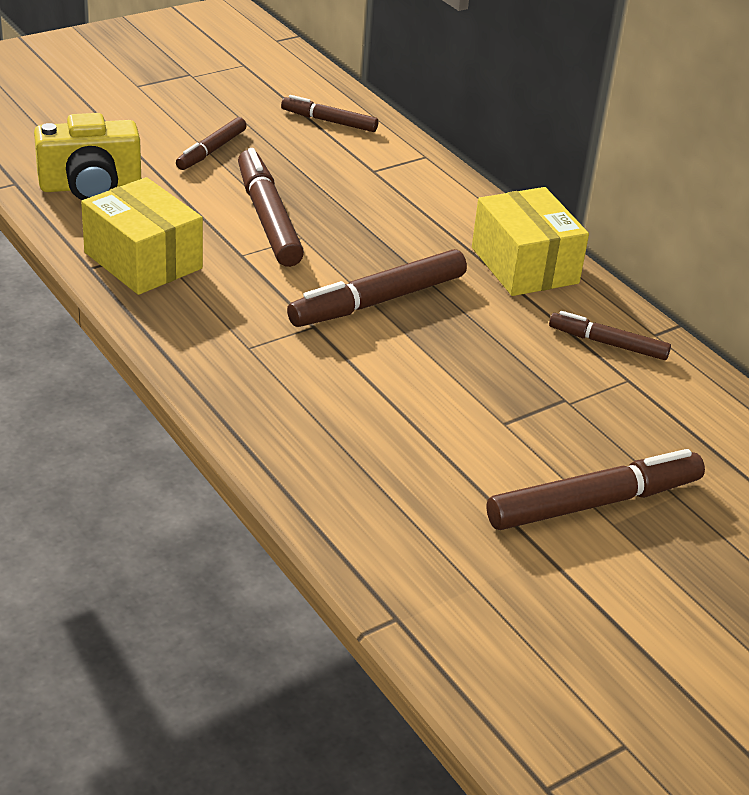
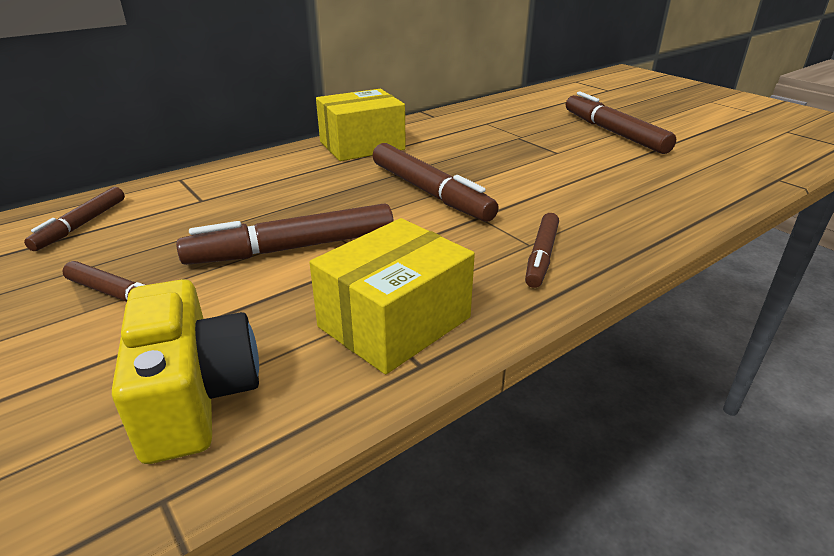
camera: 90 degrees left, 5 degrees down
(608, 343) = (450, 126): brown marker -> brown marker (541, 256)

